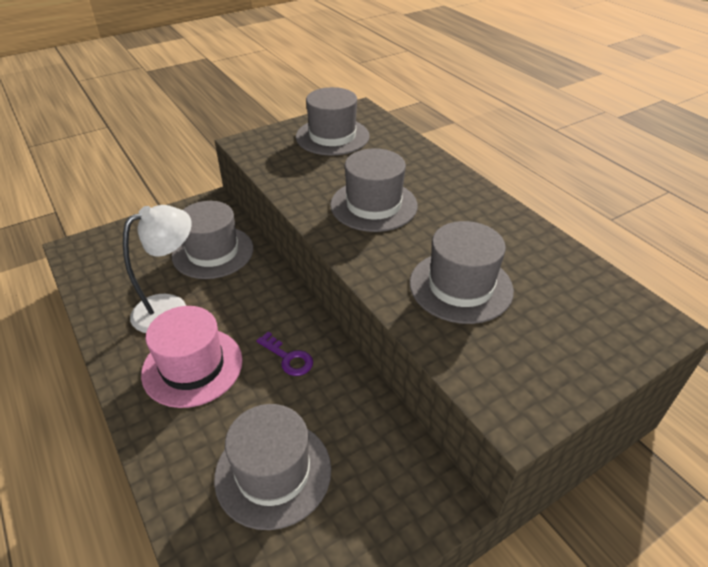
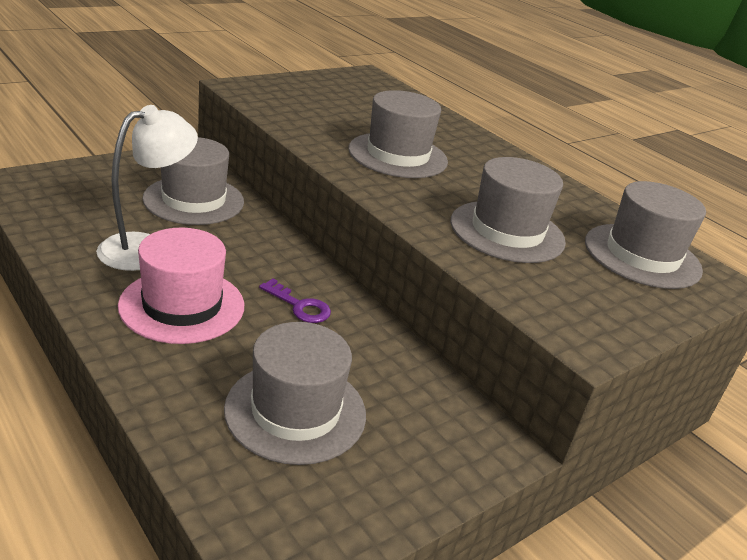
camera: 10 degrees left, 10 degrees down
(332, 136) = (339, 93): grey hat -> grey hat (642, 256)

